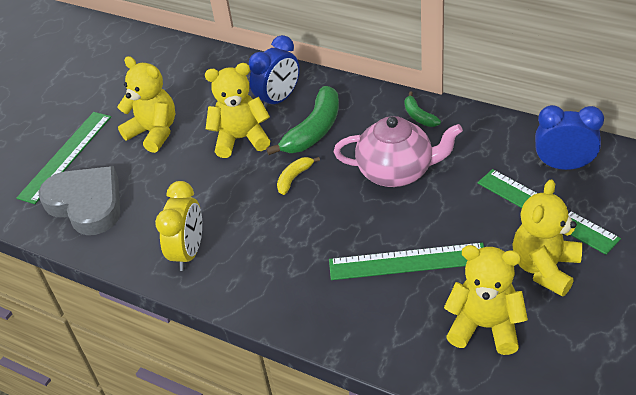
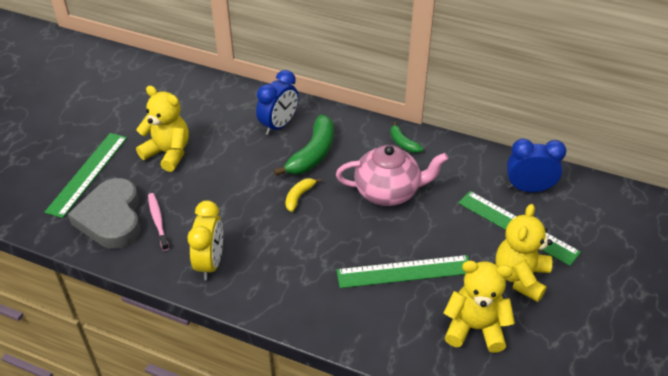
camera: 10 degrees left, 0 degrees up
(86, 204) = (111, 218): grey heart -> grey heart turned 135 degrees counterclockwise
(136, 206) = (158, 221): none -> pink toothbrush
(241, 139) = (248, 160): yellow teddy bear -> none

